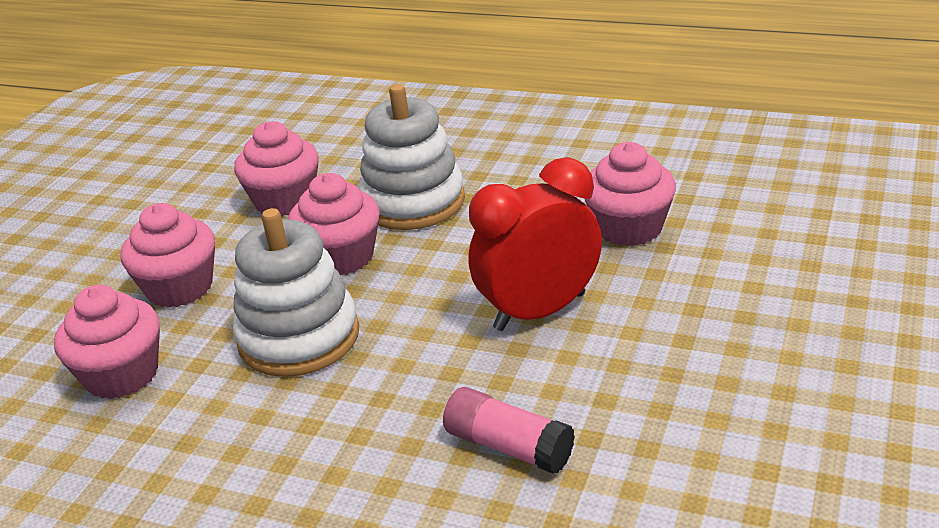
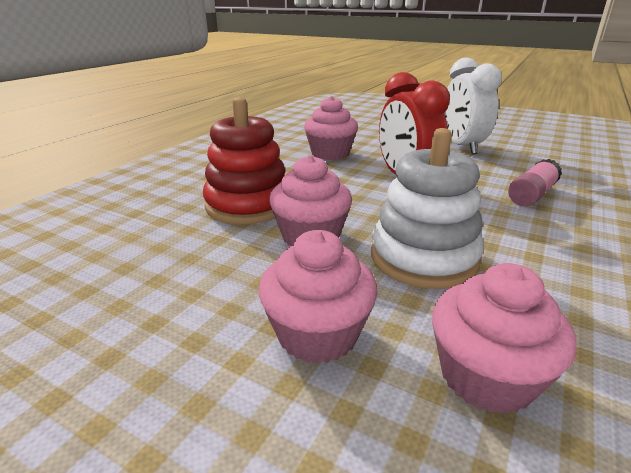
camera: 85 degrees left, 5 degrees down
(284, 200) = (186, 262): pink cupcake -> none
(413, 202) = (248, 205): white stacking toy -> red stacking toy
(749, 373) = (461, 147): none -> white clock

